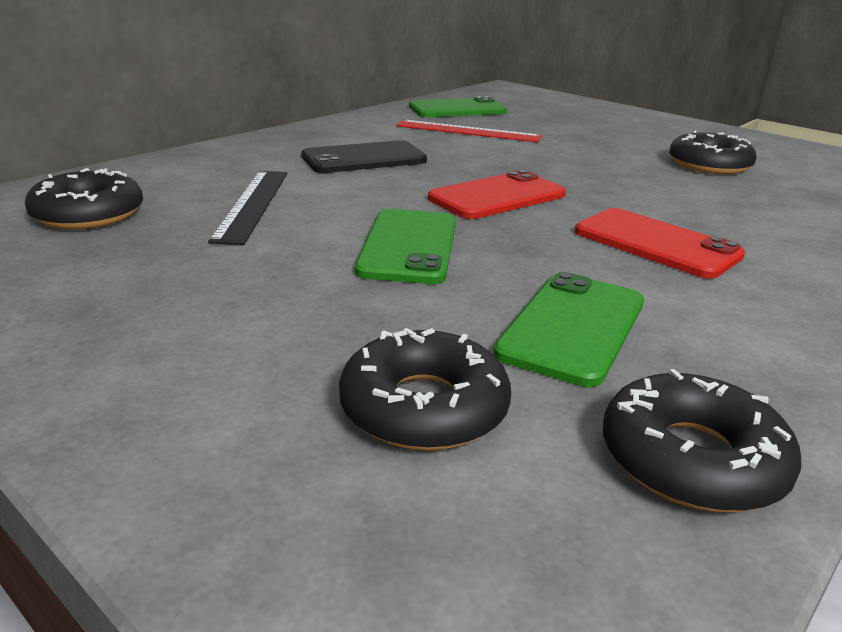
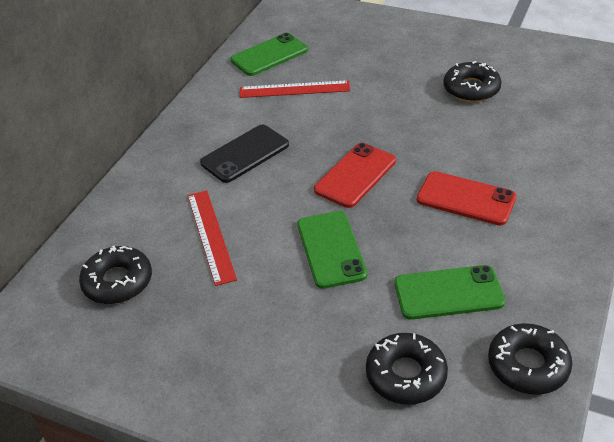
camera: 15 degrees left, 15 degrees up
(253, 204) = (211, 236): black ruler -> red ruler
(572, 327) = (448, 293): green phone -> green phone turned 75 degrees clockwise

